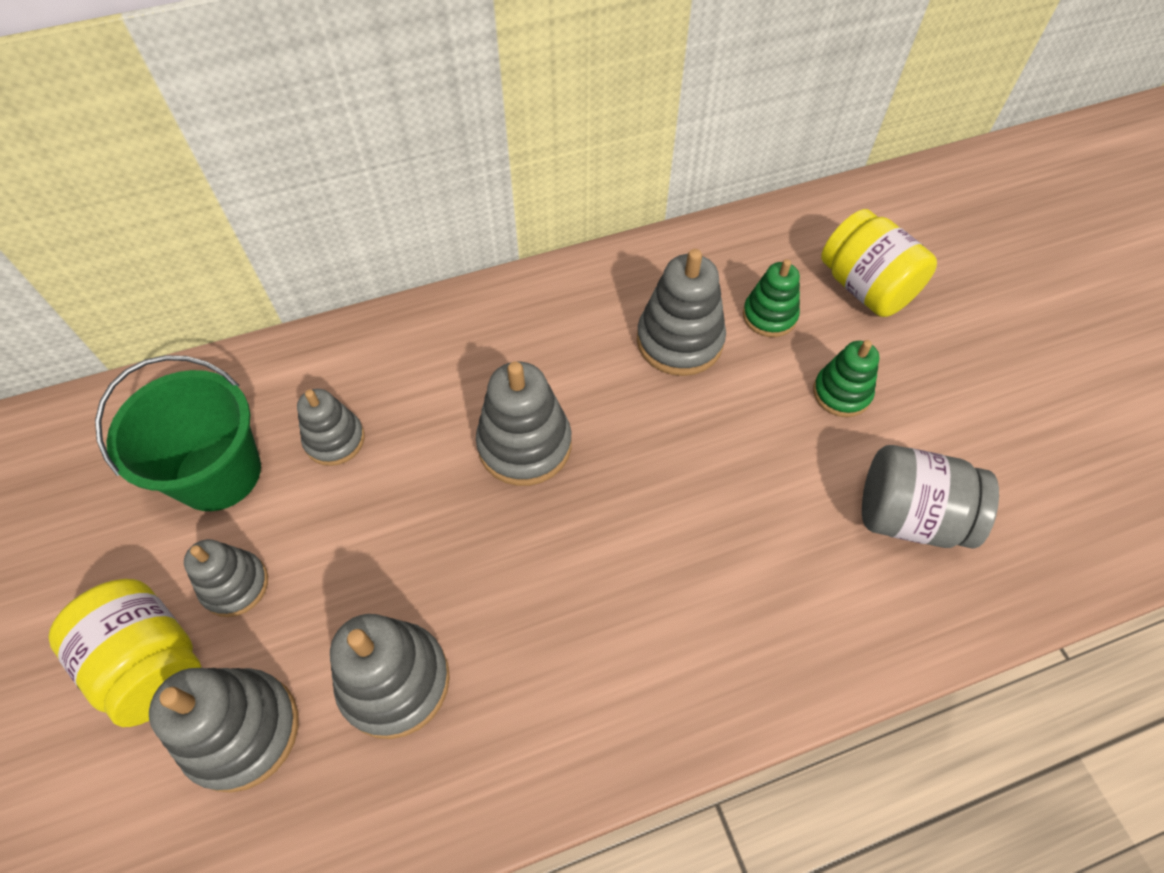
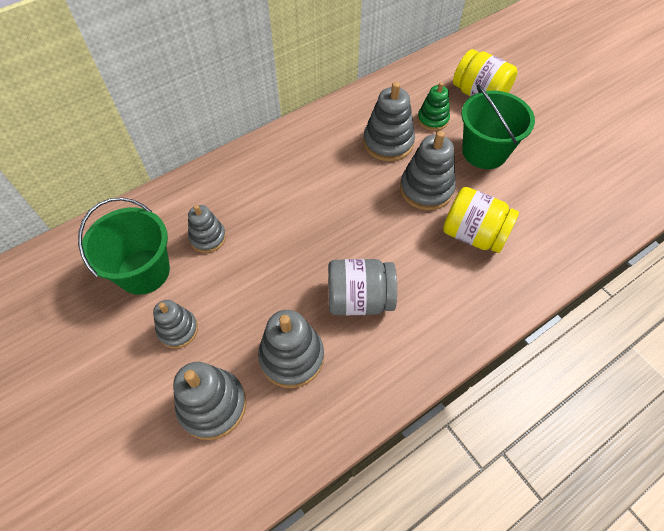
camera: 15 degrees left, 0 degrees up
(151, 663) = (143, 384): yellow jar -> yellow jar (473, 234)
(524, 445) = (320, 216): grey stacking toy -> grey stacking toy (426, 189)
(841, 393) = (484, 152): green stacking toy -> green bucket
(909, 516) = (540, 206): grey jar -> grey jar (359, 299)

